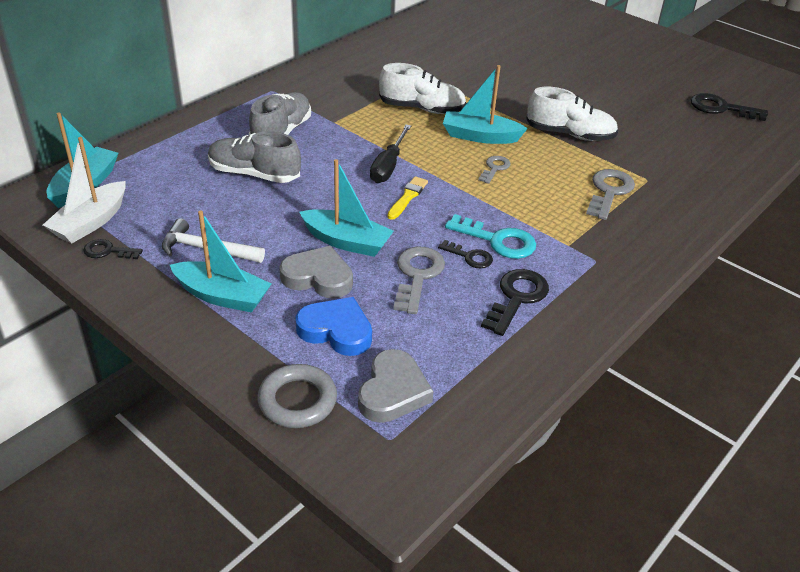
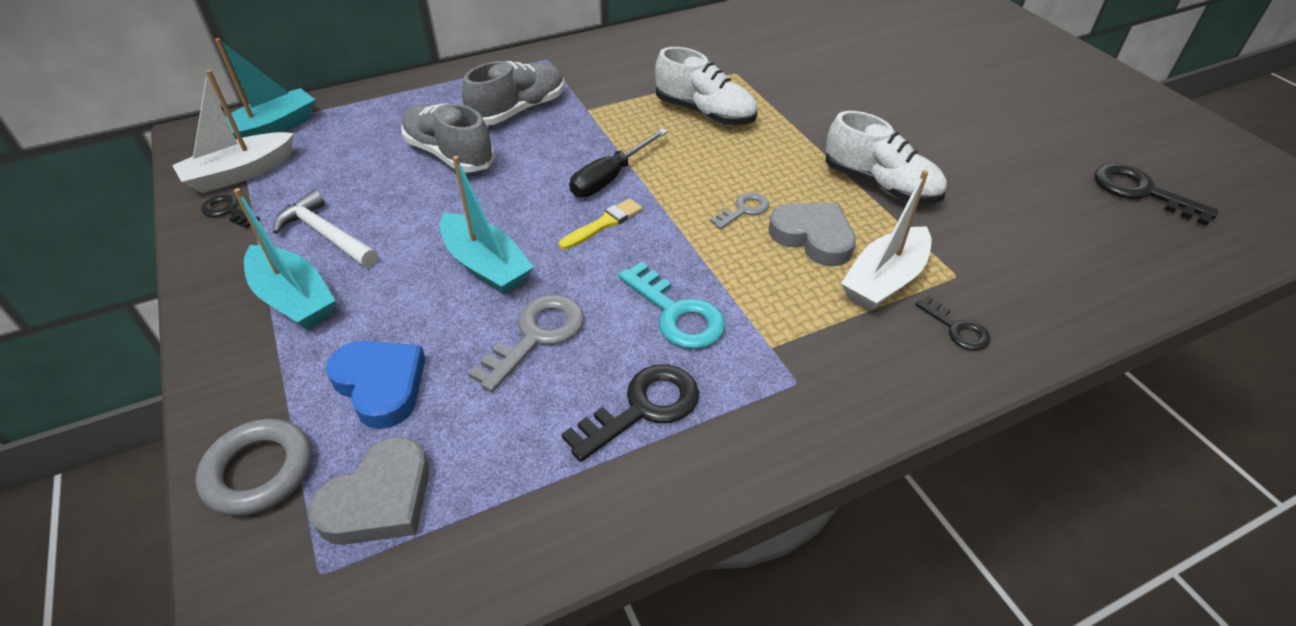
camera: 25 degrees right, 5 degrees up
(318, 277) = (416, 305): grey heart -> grey heart (813, 237)
(469, 257) = (623, 327): black key -> black key (957, 328)
(480, 136) = (754, 163): turquoise boat -> none
(609, 192) = (884, 280): grey key -> white boat

